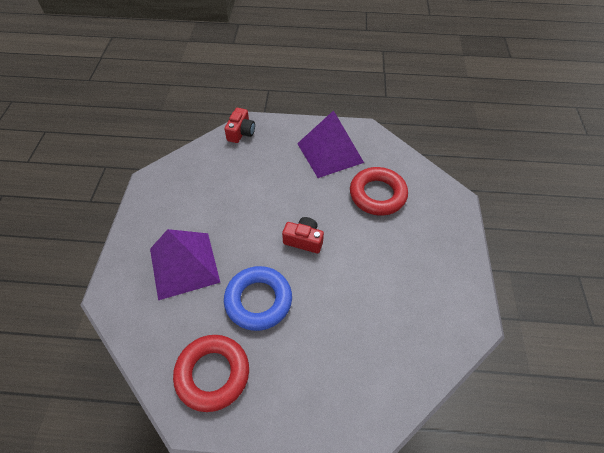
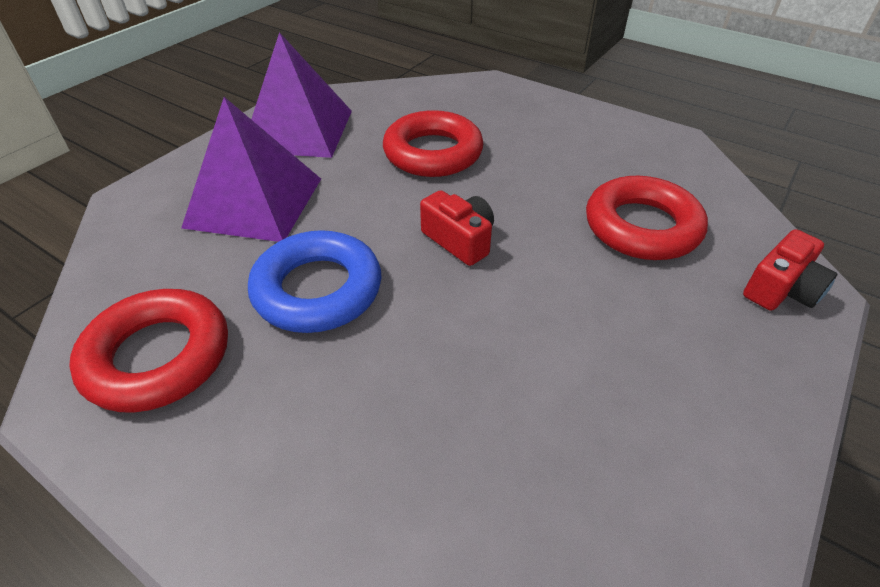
camera: 30 degrees right, 10 degrees down
(241, 132) = (468, 88): red camera -> red camera (781, 289)
(254, 189) = (433, 153): none -> red ring
(330, 153) = (592, 148): purple pyramid -> purple pyramid (298, 130)

